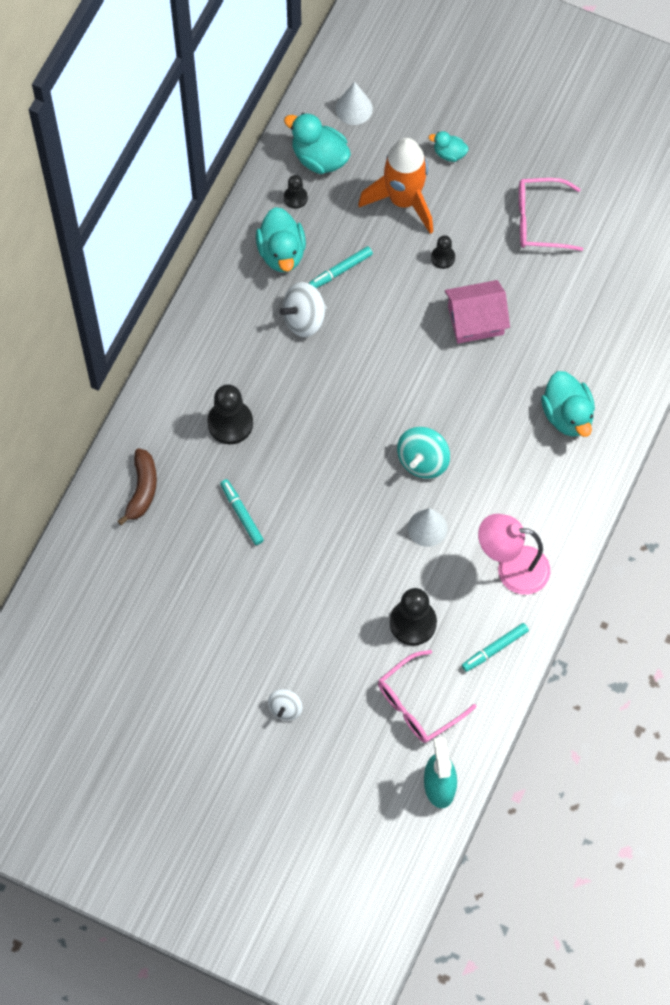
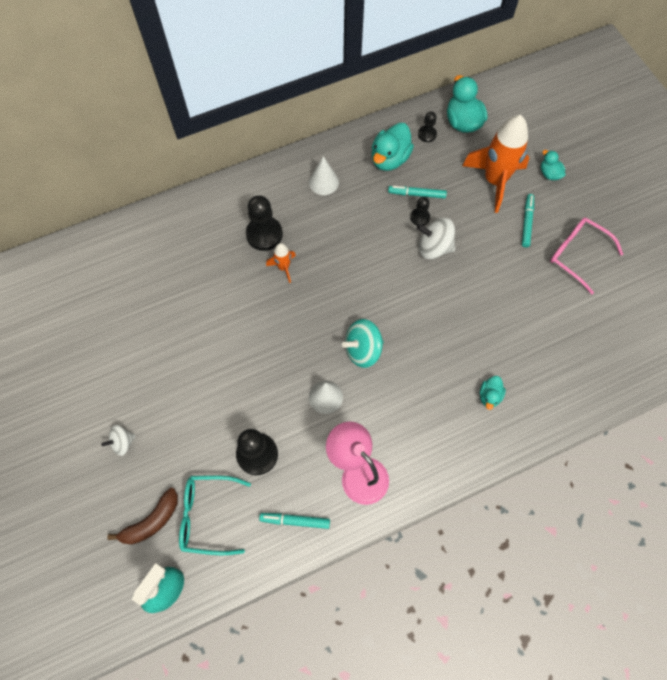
camera: 40 degrees right, 0 degrees up
(142, 489) = (175, 234): brown banana -> brown banana (151, 521)
(241, 514) = (218, 294): turquoise marker -> turquoise marker (527, 222)
(279, 441) = (283, 267): none -> orange rocket
(304, 319) = (367, 206): white spinning top -> white spinning top (434, 247)
(354, 108) = (509, 109): white cone -> white cone (323, 182)
(418, 704) = (208, 515): pink glasses -> turquoise glasses
(443, 257) = (490, 232): black pawn -> black pawn (420, 217)
(475, 320) = (478, 286): pink house -> none
(567, 415) = (489, 396): turquoise duck -> turquoise duck, size x0.55

